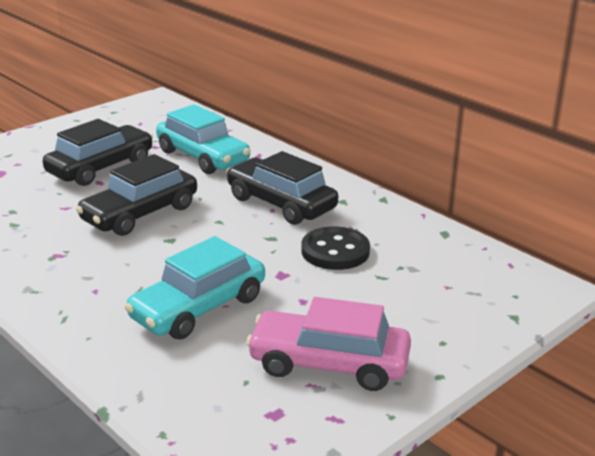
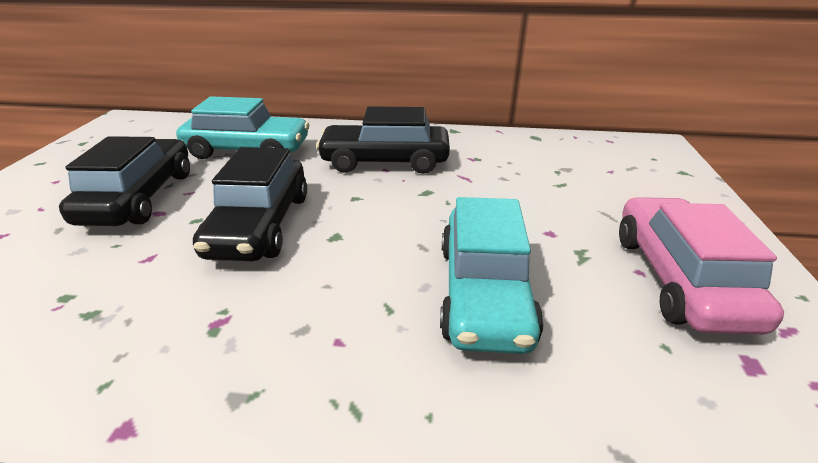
camera: 40 degrees left, 5 degrees up
(329, 364) = (679, 278): pink car -> pink car turned 120 degrees clockwise
(335, 251) = (495, 180): black button -> none

